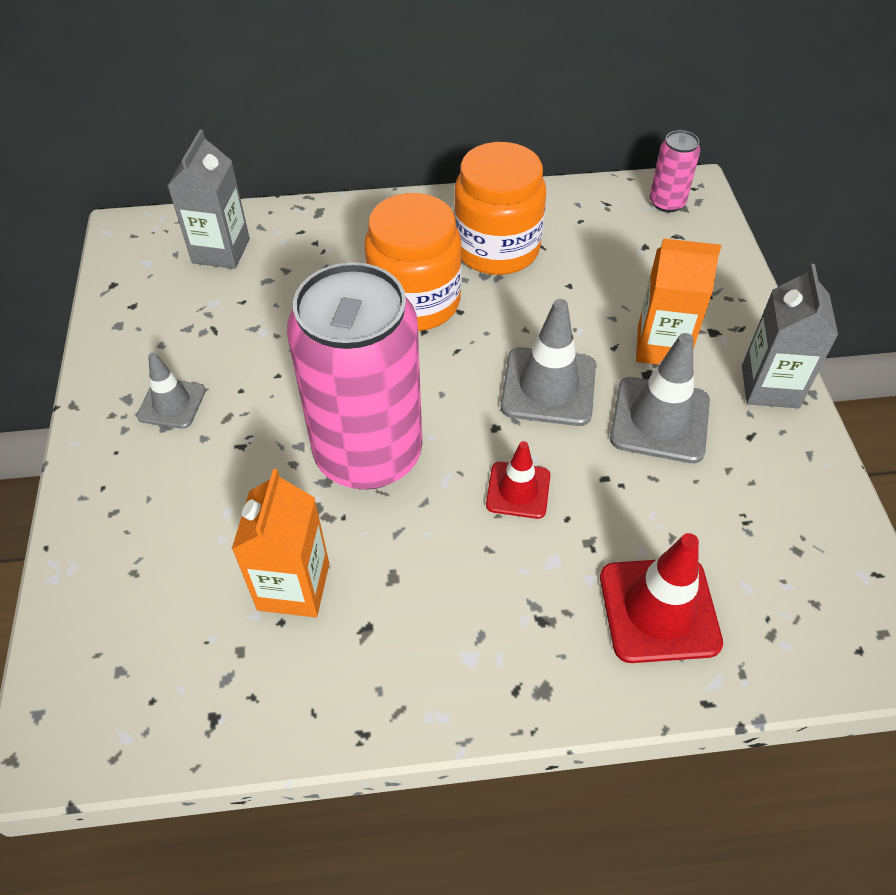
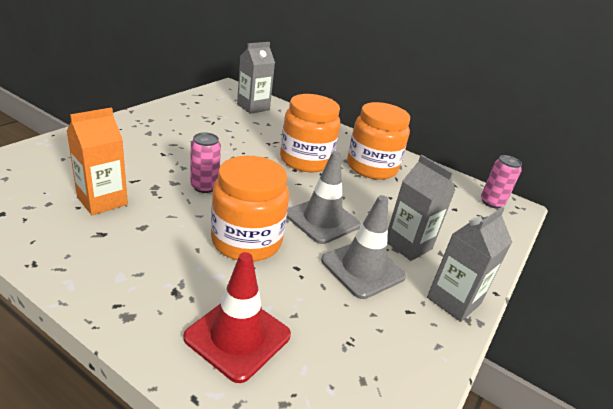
camera: 35 degrees right, 20 degrees down
(172, 404) = (162, 129): grey traffic cone -> none
(368, 454) = (204, 186): pink can -> pink can, size x0.43
(518, 490) = (246, 241): red traffic cone -> orange jar
(662, 346) = (408, 245): orange carton -> grey carton

